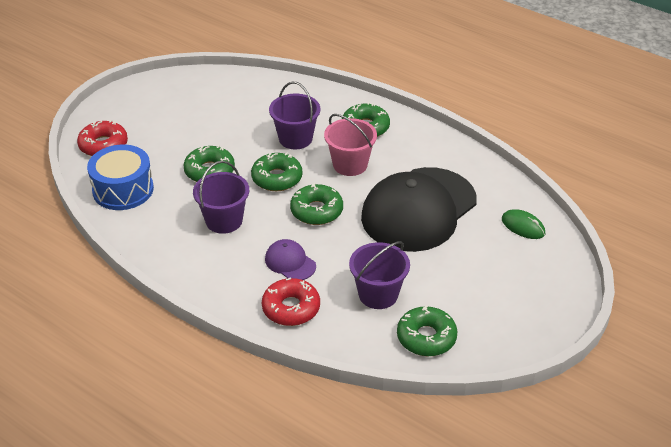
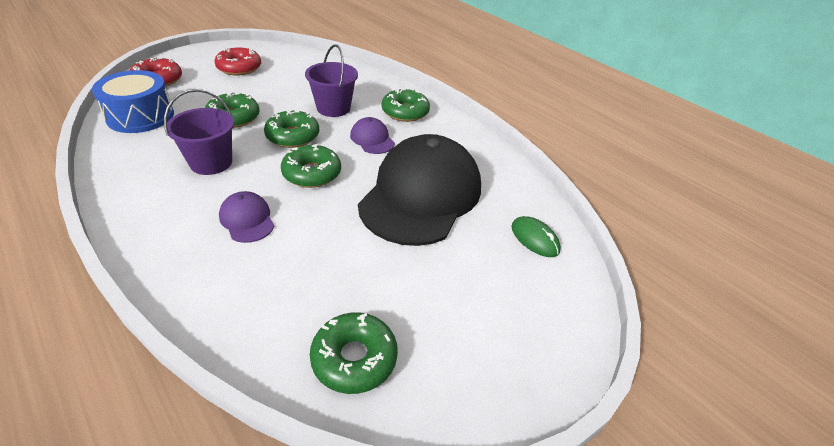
camera: 10 degrees right, 0 degrees up
(291, 308) = (209, 273): red donut -> red donut (239, 68)
(350, 164) = (372, 139): pink bucket -> purple cap
(378, 294) = (324, 281): purple bucket -> none
(418, 209) = (421, 195): black cap -> black cap turned 150 degrees clockwise

